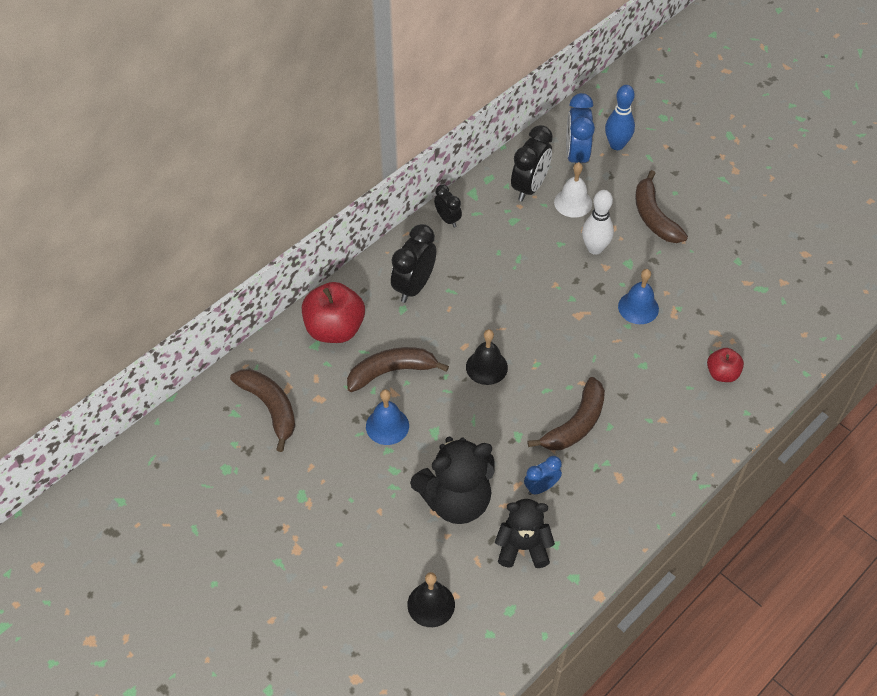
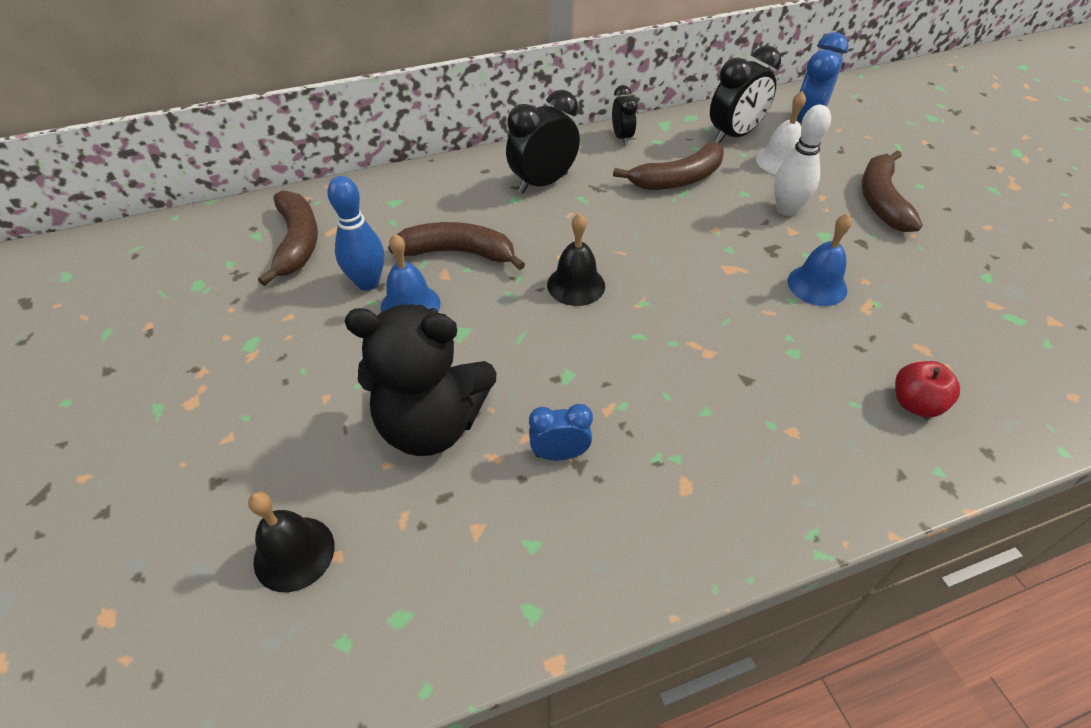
camera: 25 degrees right, 5 degrees down
(335, 329) = (427, 194): red apple -> none
(523, 547) = (481, 527): black teddy bear -> none
(575, 424) = (656, 390): brown banana -> brown banana (677, 179)
(616, 145) = (861, 126): blue bowling pin -> blue bowling pin (368, 282)

